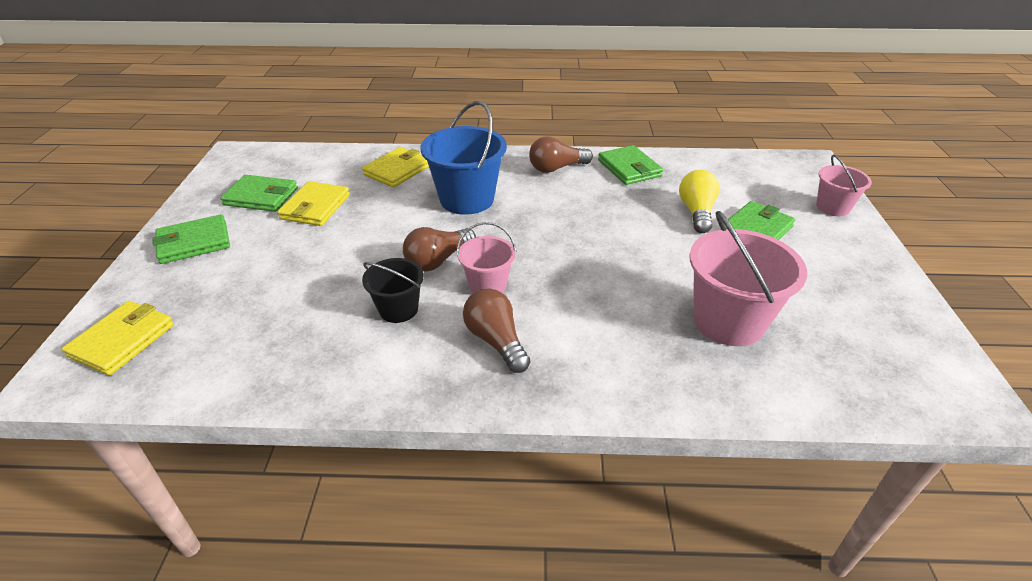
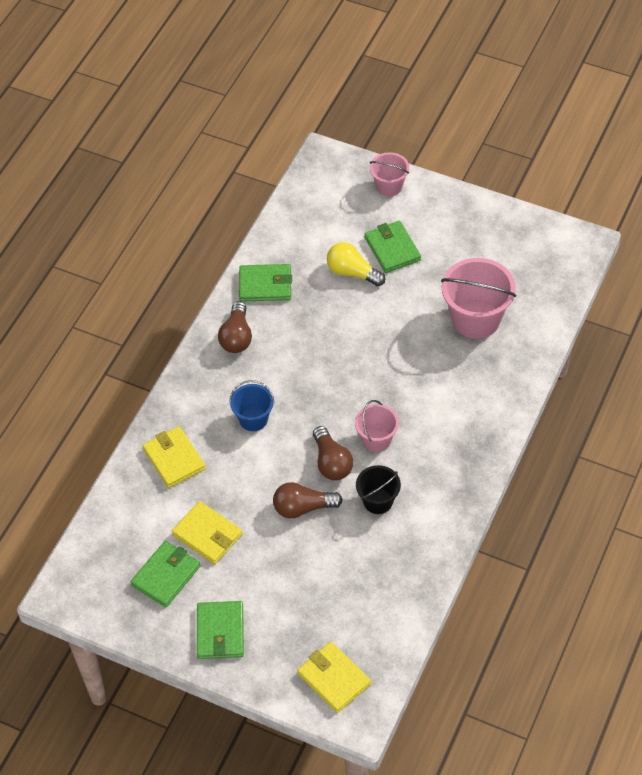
camera: 65 degrees left, 15 degrees up
(467, 199) = (253, 419): blue bucket -> blue bucket, size x0.57
(496, 341) = (436, 452): brown light bulb -> brown light bulb (303, 508)

